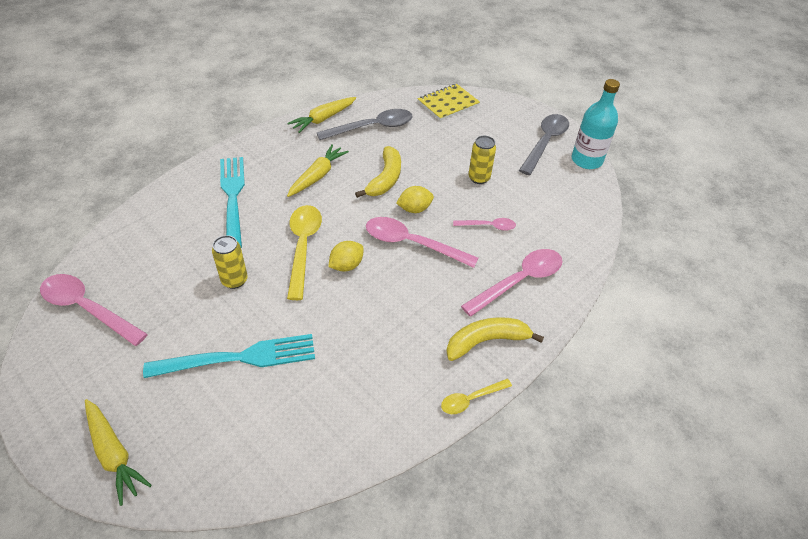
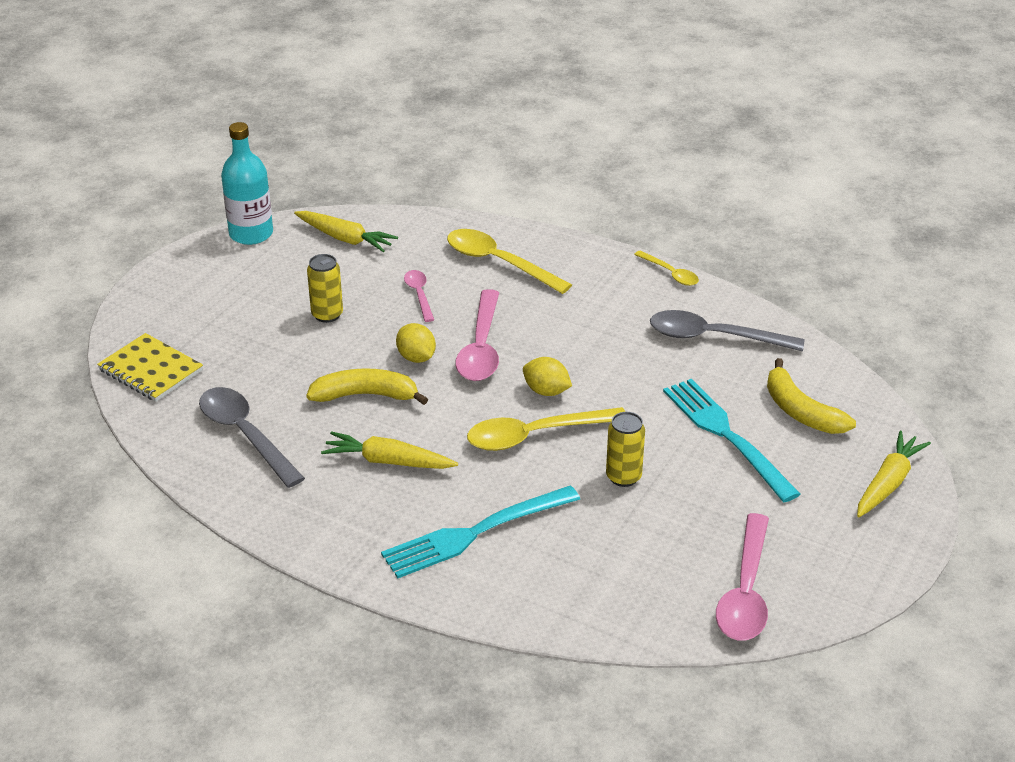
camera: 105 degrees left, 10 degrees down
(323, 119) = (240, 494): yellow carrot -> yellow carrot (345, 238)
(486, 341) = (595, 274): yellow banana -> yellow banana (801, 411)
(519, 281) = (498, 263): pink spoon -> yellow spoon
(545, 143) = (223, 269): grey spoon -> grey spoon (714, 337)

